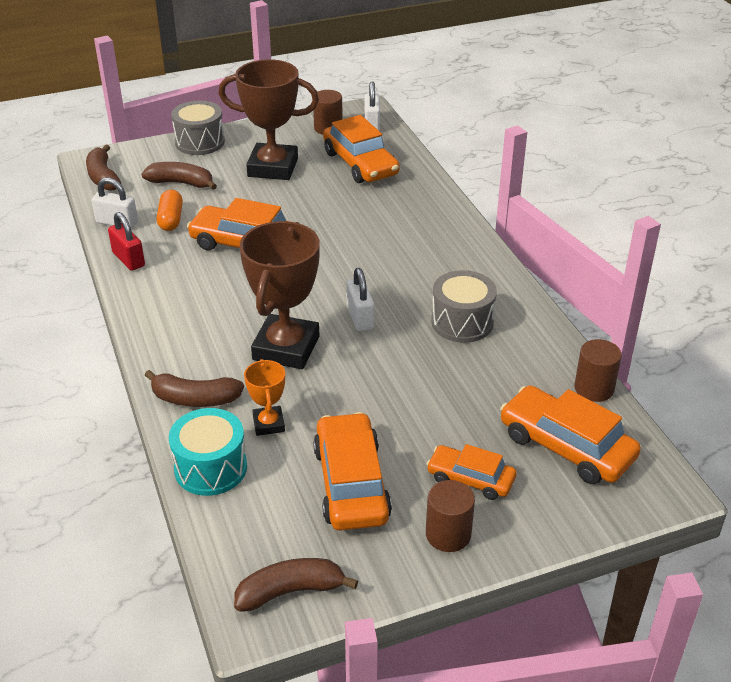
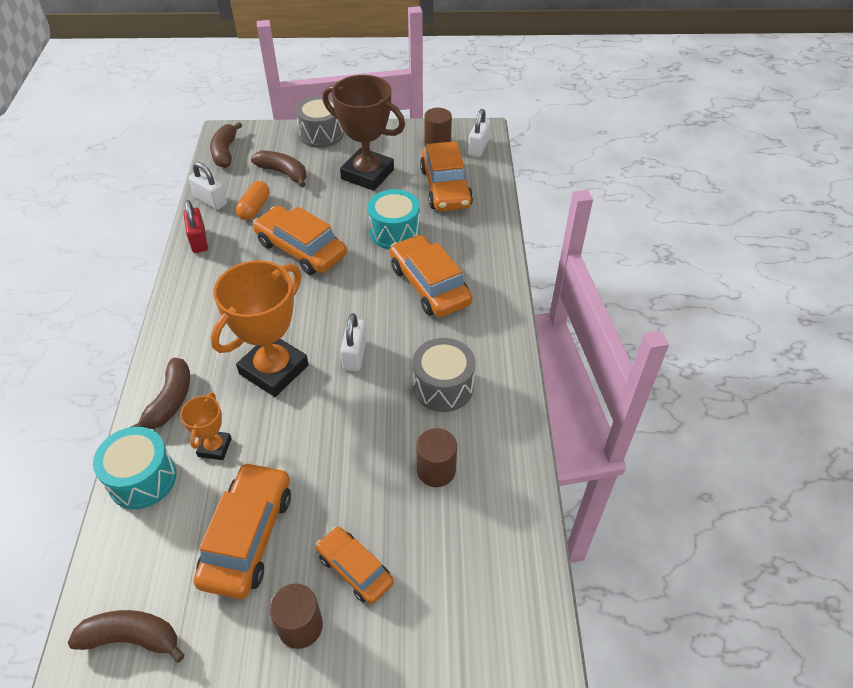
camera: 20 degrees right, 10 degrees up
(195, 399) = (170, 401): brown banana -> brown banana turned 105 degrees counterclockwise
(286, 348) = (274, 369): brown trophy -> orange trophy
(333, 210) = (394, 232): none -> turquoise drum
(566, 446) = (464, 562): orange car -> orange car (429, 285)
(594, 388) = (527, 502): brown cylinder -> brown cylinder (436, 470)

